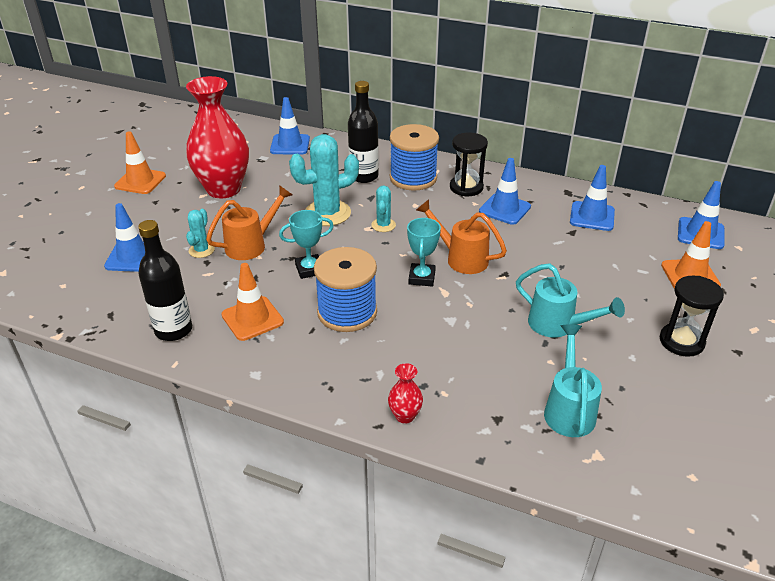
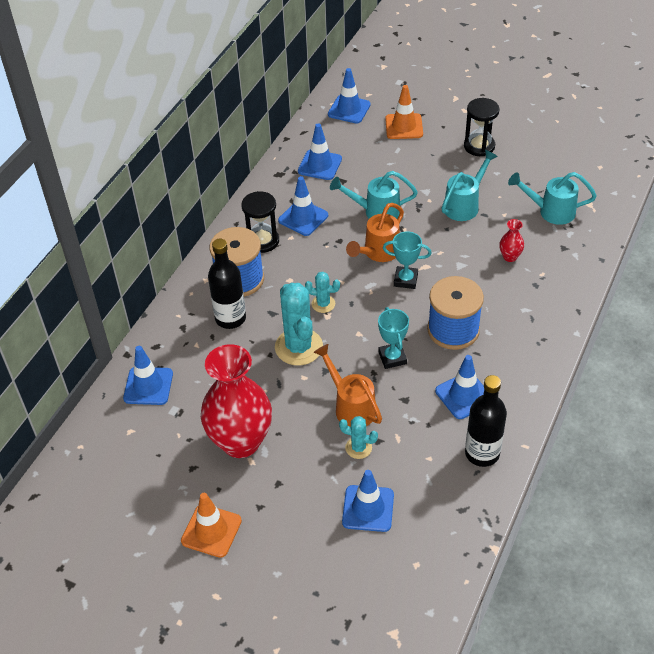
camera: 85 degrees left, 10 degrees up
(252, 318) = (464, 395): orange traffic cone -> blue traffic cone
(405, 416) = (567, 296): red vase -> red vase (510, 257)
(527, 256) = (376, 211): none -> turquoise watering can

